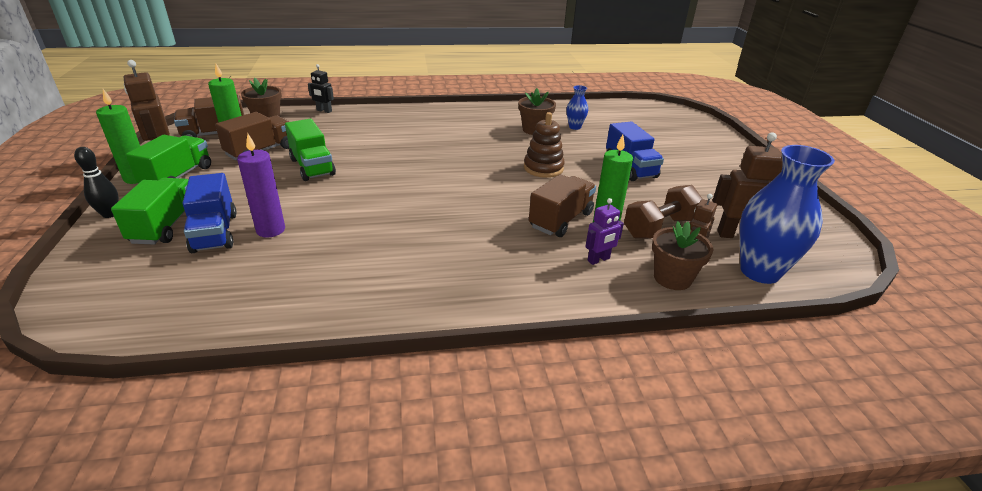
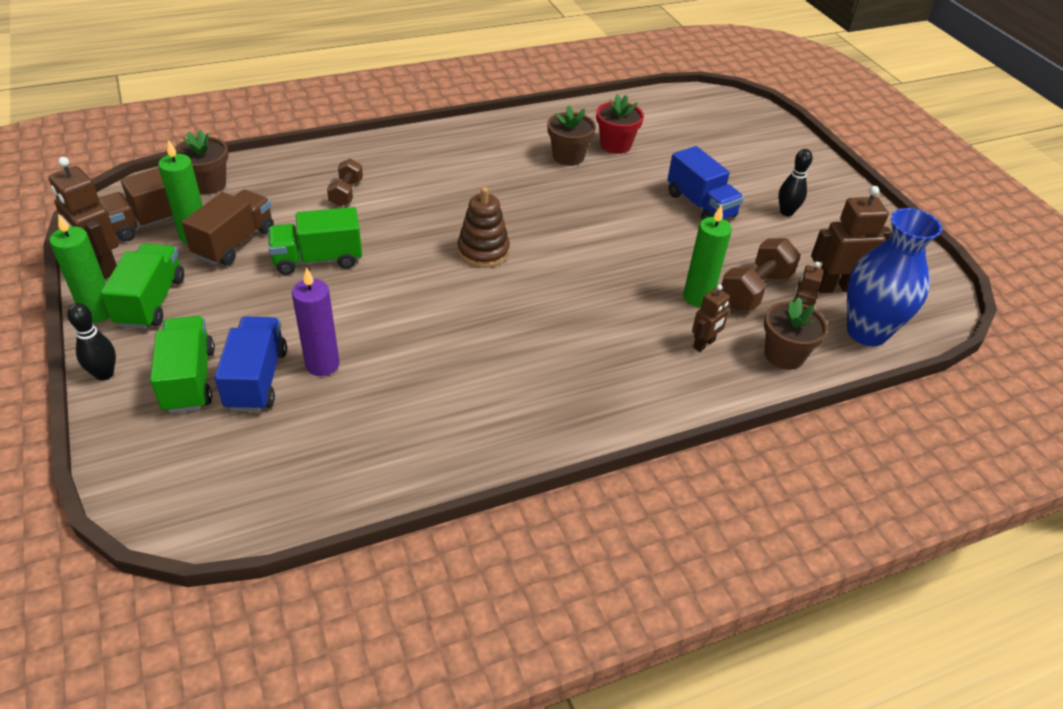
camera: 15 degrees left, 10 degrees up
(215, 232) = (257, 379): blue truck -> blue truck turned 150 degrees counterclockwise
(312, 167) = (318, 259): green truck -> green truck turned 120 degrees clockwise
(324, 111) = (279, 158): black robot -> none
(358, 133) = (346, 193): none -> brown dumbbell
(543, 168) = (601, 220): brown stacking toy -> brown stacking toy (483, 251)
(561, 220) = (647, 296): brown truck -> none
(575, 127) = (615, 145): blue vase -> red flower pot
(598, 259) = (704, 344): purple robot -> brown robot
(704, 180) = (786, 212): none -> black bowling pin

